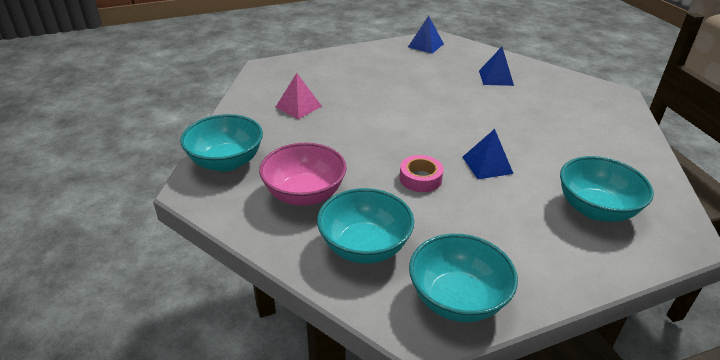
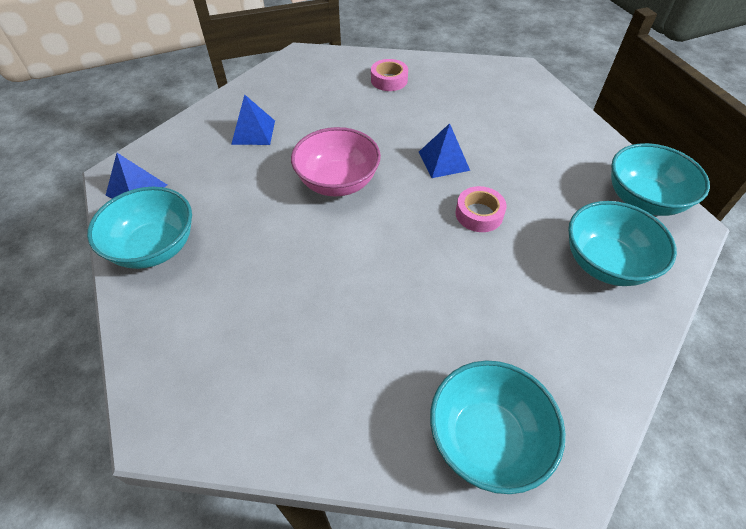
camera: 90 degrees left, 15 degrees up
(298, 106) = (318, 351): pink pyramid -> none
(304, 194) = (536, 324): pink bowl -> pink bowl (337, 182)
(595, 209) = (497, 105): turquoise bowl -> turquoise bowl (155, 247)
(604, 140) = (389, 80): none -> pink tape

